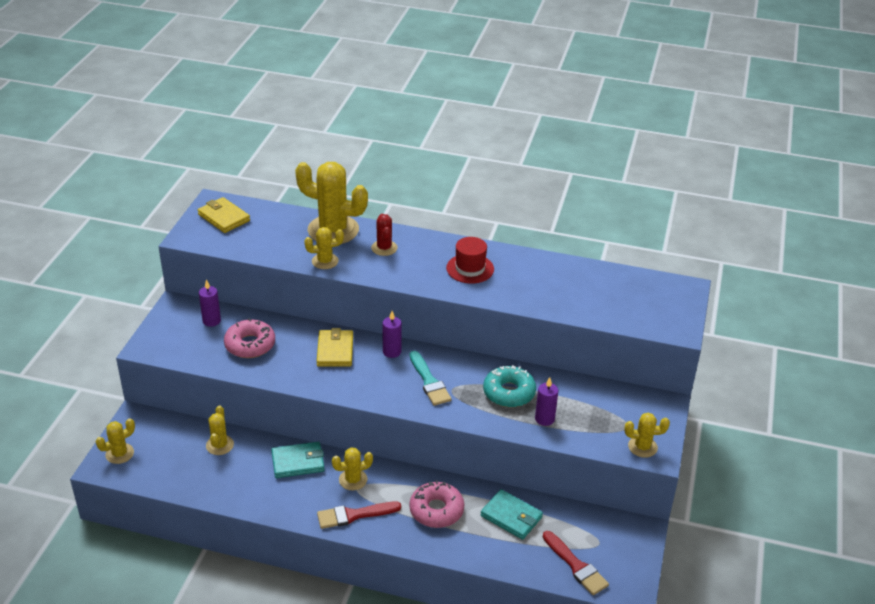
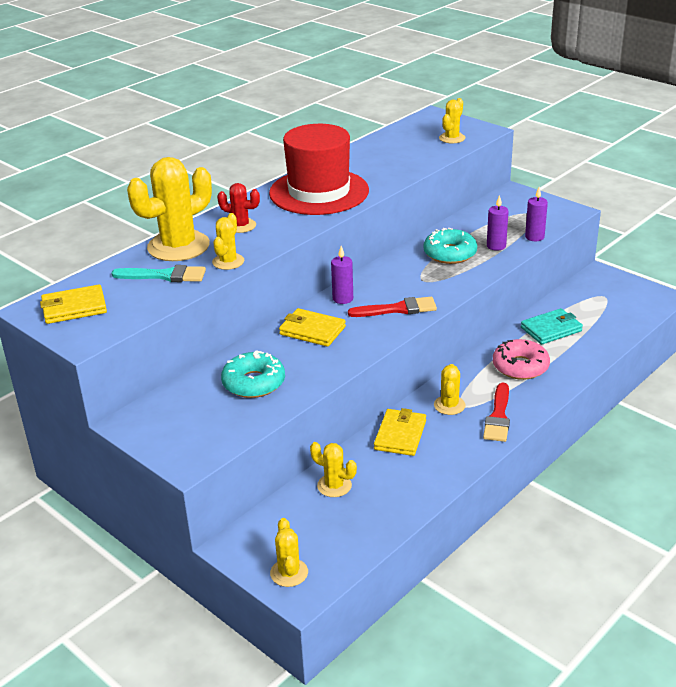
camera: 60 degrees left, 5 degrees down
(211, 321) = (185, 401): purple candle -> purple candle (534, 237)
(250, 345) = (254, 383): pink donut -> turquoise donut
(298, 462) = (400, 435): turquoise wallet -> yellow wallet
(429, 382) = (403, 289): turquoise brush -> turquoise brush (164, 275)
(470, 268) = (319, 192): red hat -> red hat, size x1.94
(576, 566) = (624, 314): red brush -> red brush (397, 309)
(642, 447) = (558, 214): yellow cactus -> yellow cactus (452, 138)

